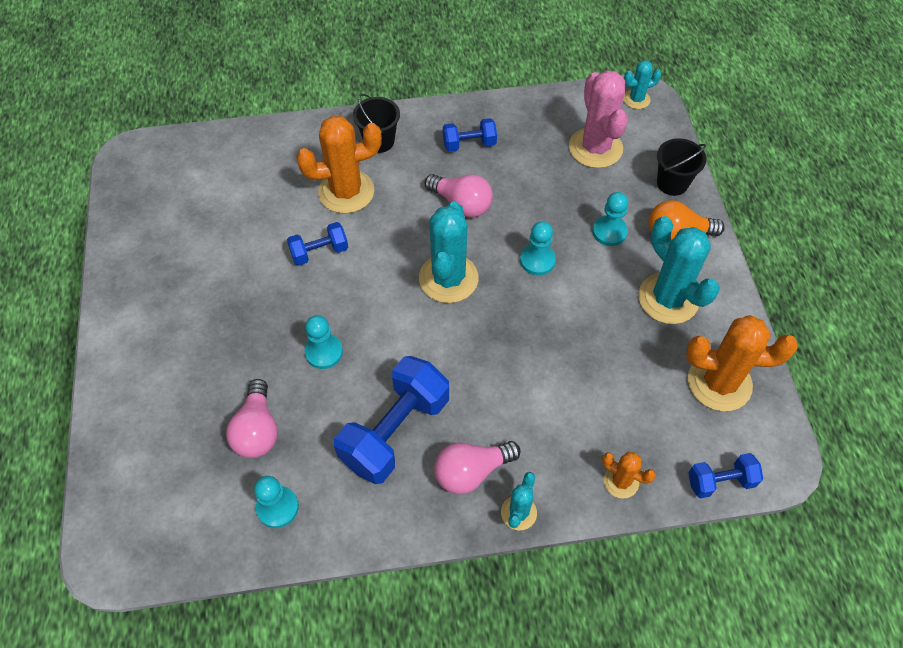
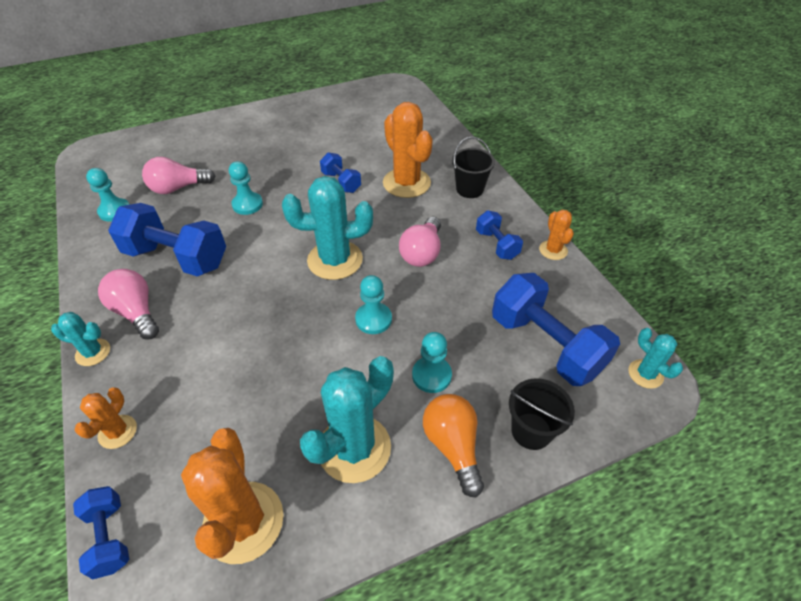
camera: 75 degrees right, 10 degrees down
(490, 106) = (553, 250): none -> orange cactus
(595, 148) = (546, 345): pink cactus -> blue dumbbell

